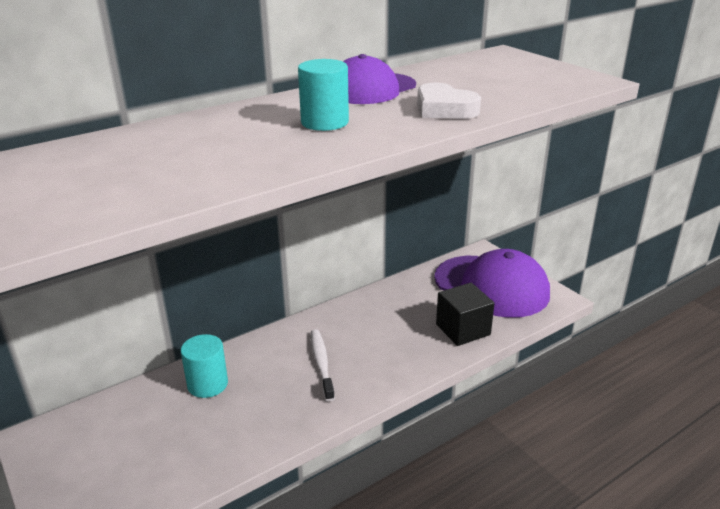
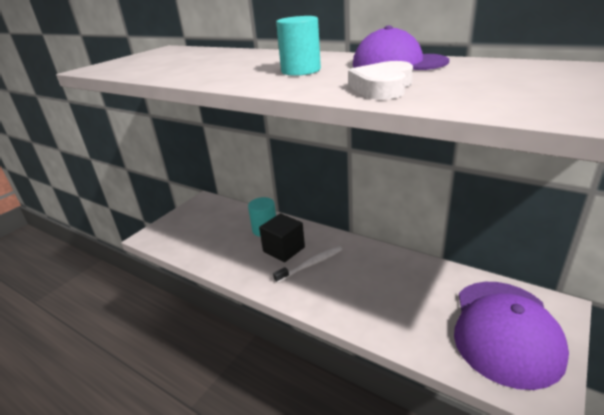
camera: 70 degrees right, 0 degrees up
(463, 329) = (412, 328): black cube -> black cube (284, 249)

